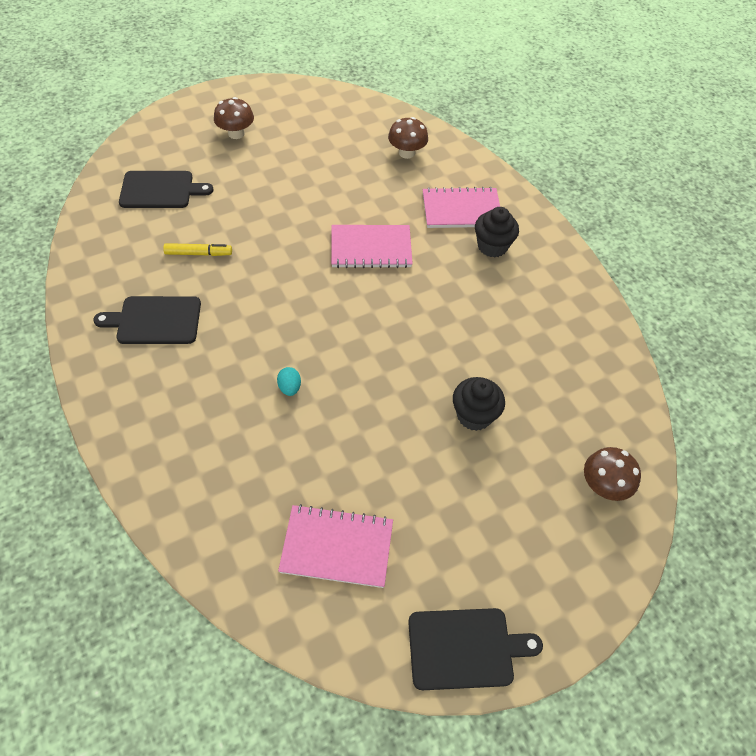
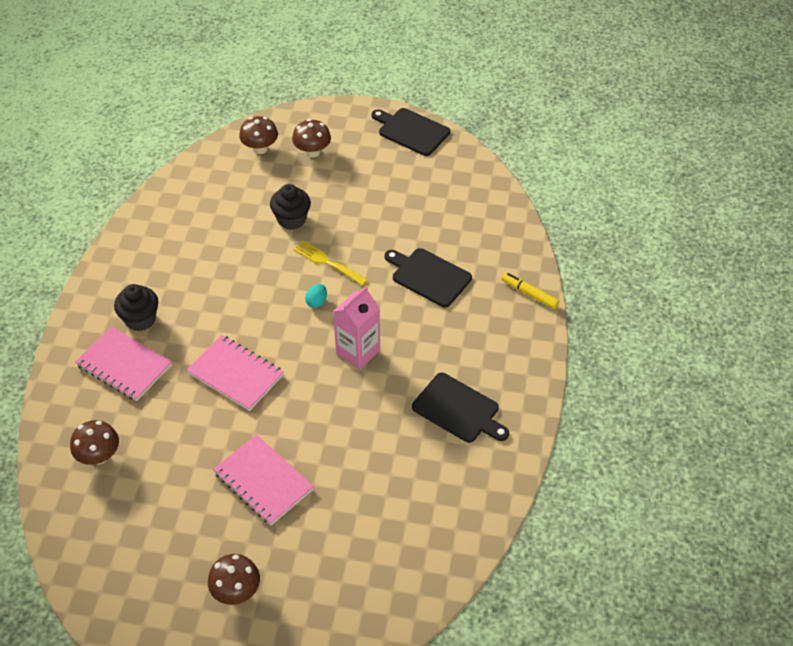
camera: 140 degrees left, 5 degrees down
(160, 190) = (368, 554): black cutting board -> black cutting board (429, 276)
(198, 253) = (382, 455): yellow marker -> yellow marker (529, 294)
(285, 320) = (358, 352): none -> pink carton
(290, 388) = (395, 302): turquoise egg -> turquoise egg (317, 302)
(337, 547) = (440, 202): pink notebook -> pink notebook (263, 481)
(391, 390) = (328, 262): none -> yellow fork
(546, 521) = (312, 152): none -> brown mushroom

